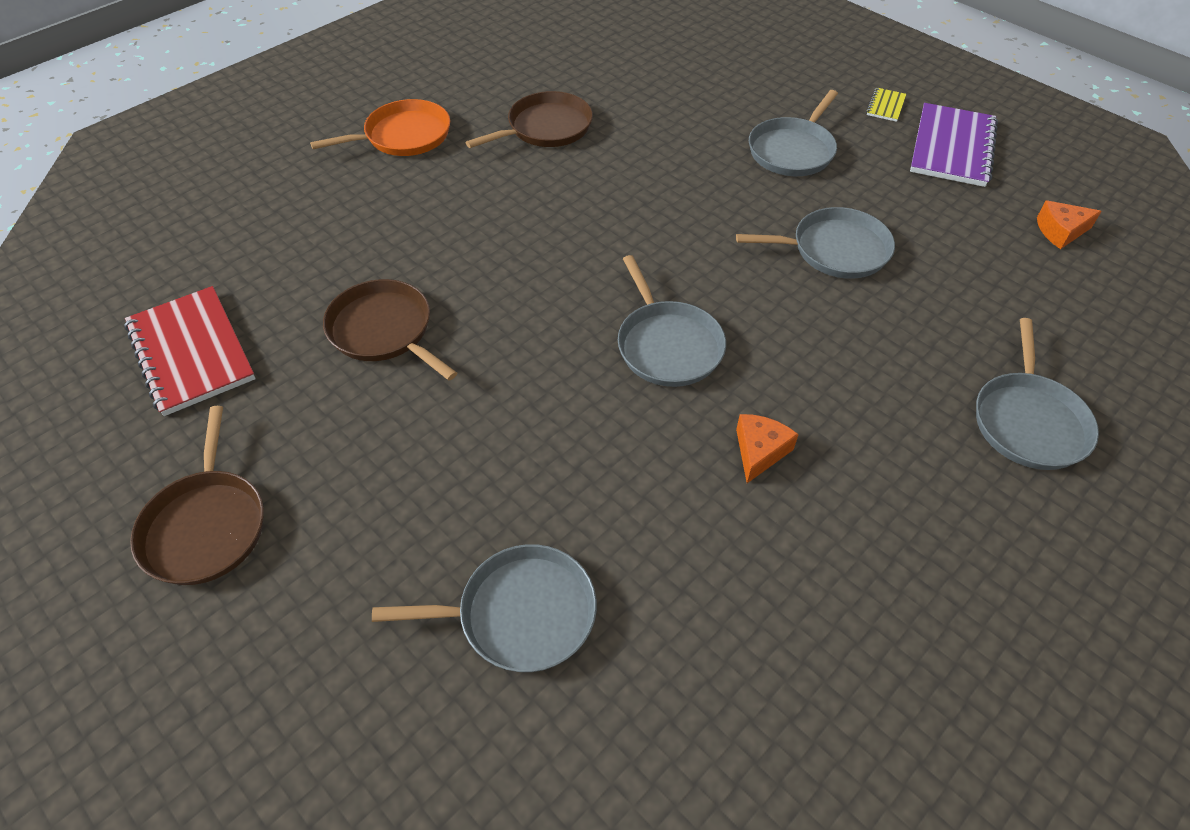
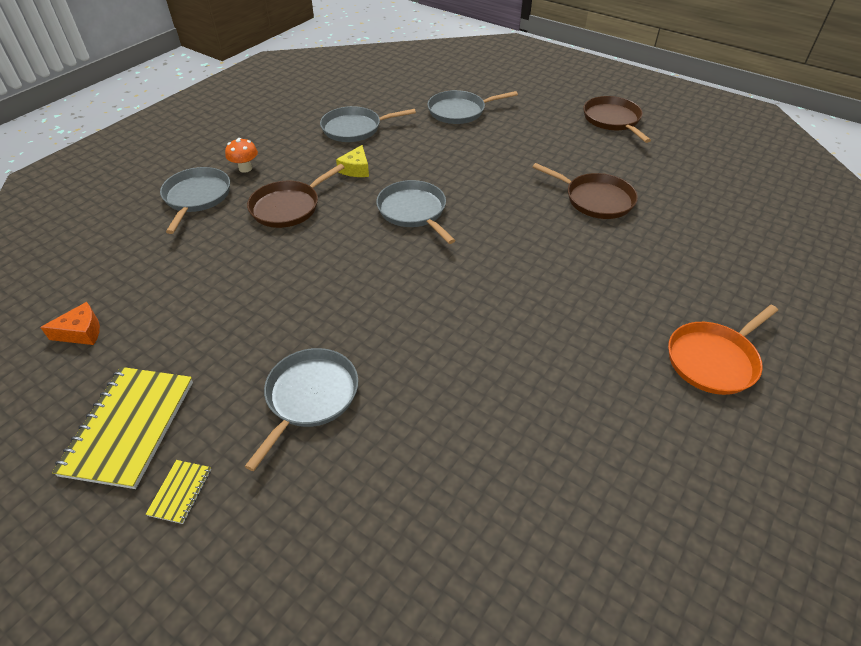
camera: 170 degrees right, 5 degrees down
(191, 352) = (698, 177): red notebook -> none
(546, 128) = (578, 392): brown pan -> brown pan (288, 207)
(759, 451) = (356, 169): orange cheese -> yellow cheese
(834, 250) = (289, 290): grey pan -> grey pan (355, 128)
(952, 147) = (130, 427): purple notebook -> yellow notebook
(969, 483) = (245, 168): none -> orange mushroom

